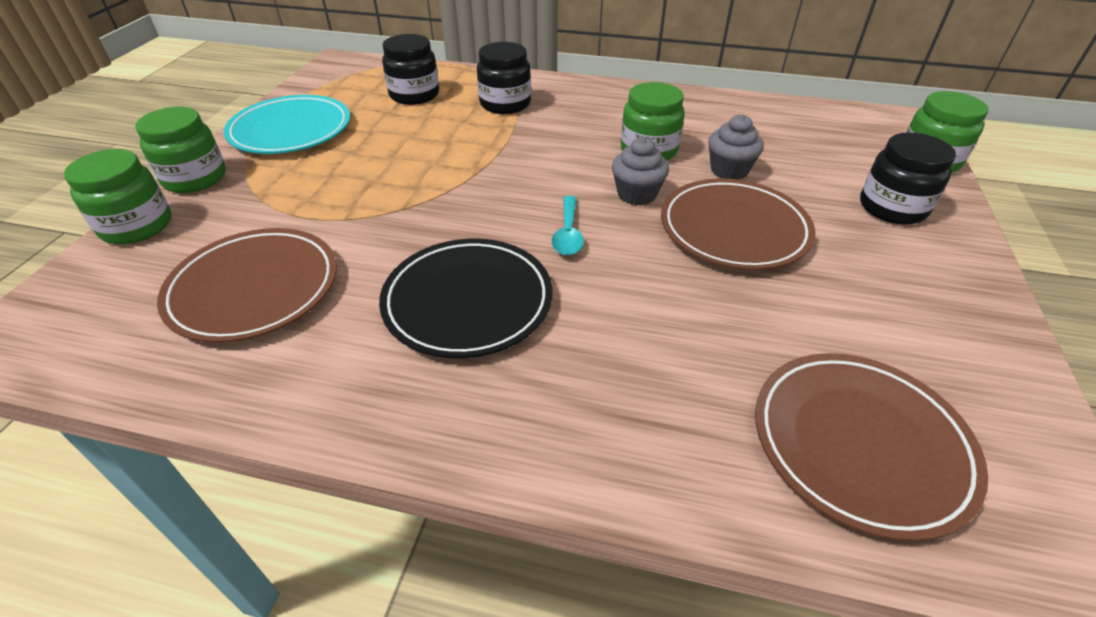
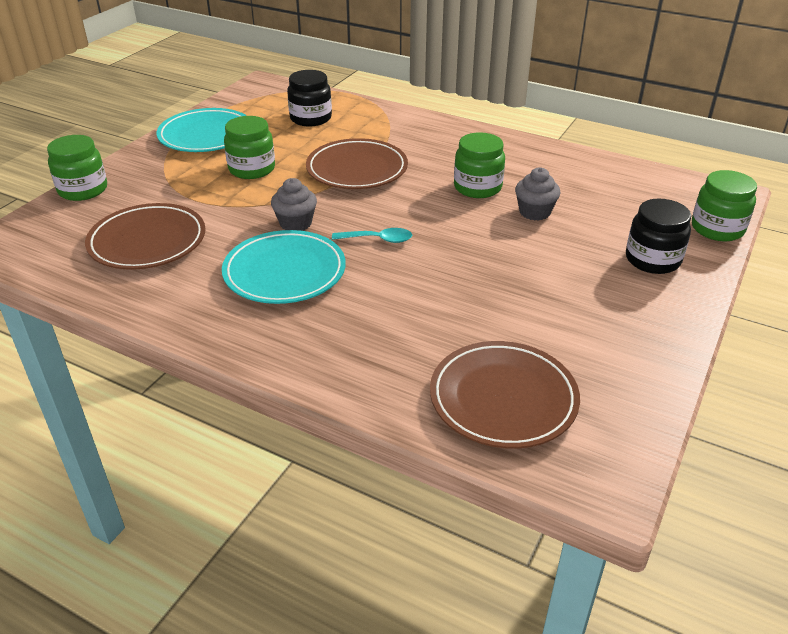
camera: 15 degrees right, 5 degrees down
(195, 178) = (128, 162): green jar -> green jar (252, 169)
(468, 302) = (284, 272): black plate -> turquoise plate
(505, 104) = (380, 135): black jar -> none
(568, 234) = (378, 239): turquoise spoon -> turquoise spoon turned 105 degrees counterclockwise
(636, 194) = (447, 219): grey cupcake -> grey cupcake (295, 223)
(734, 229) = (508, 255): brown plate -> brown plate (357, 169)

